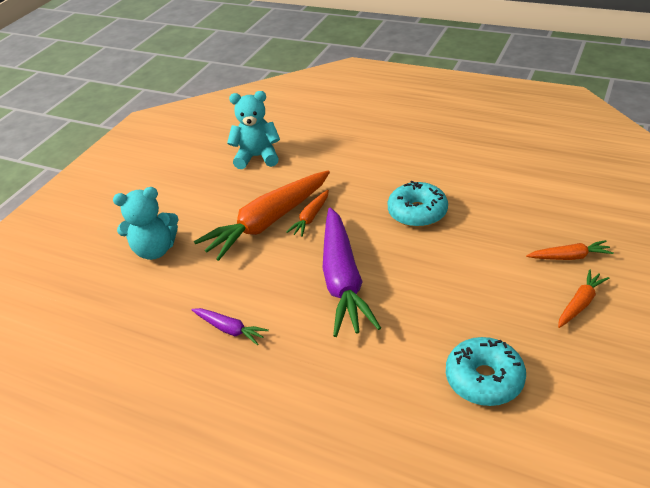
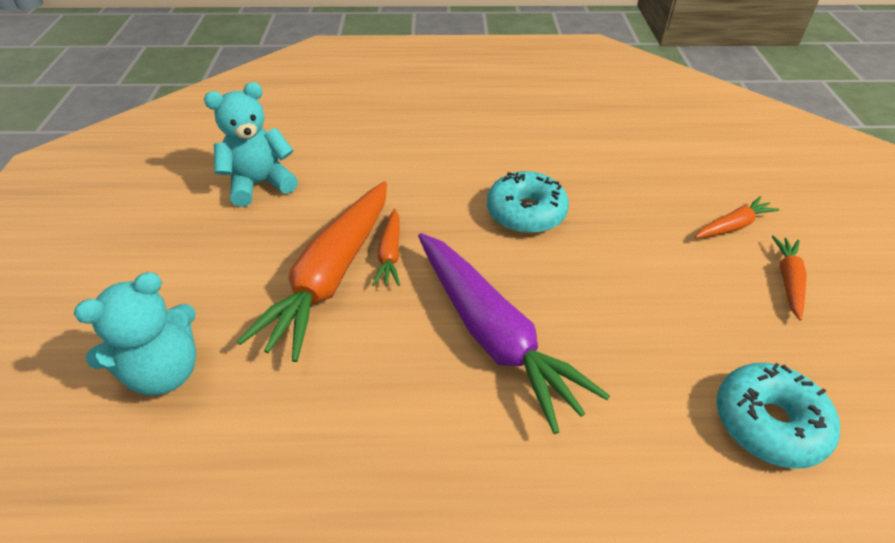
camera: 30 degrees left, 5 degrees up
(229, 329) = (371, 474): purple carrot -> none

